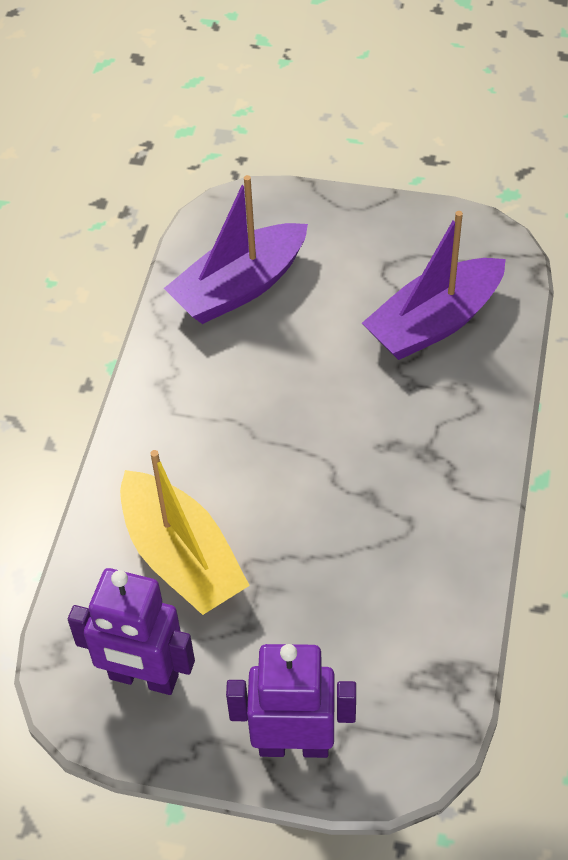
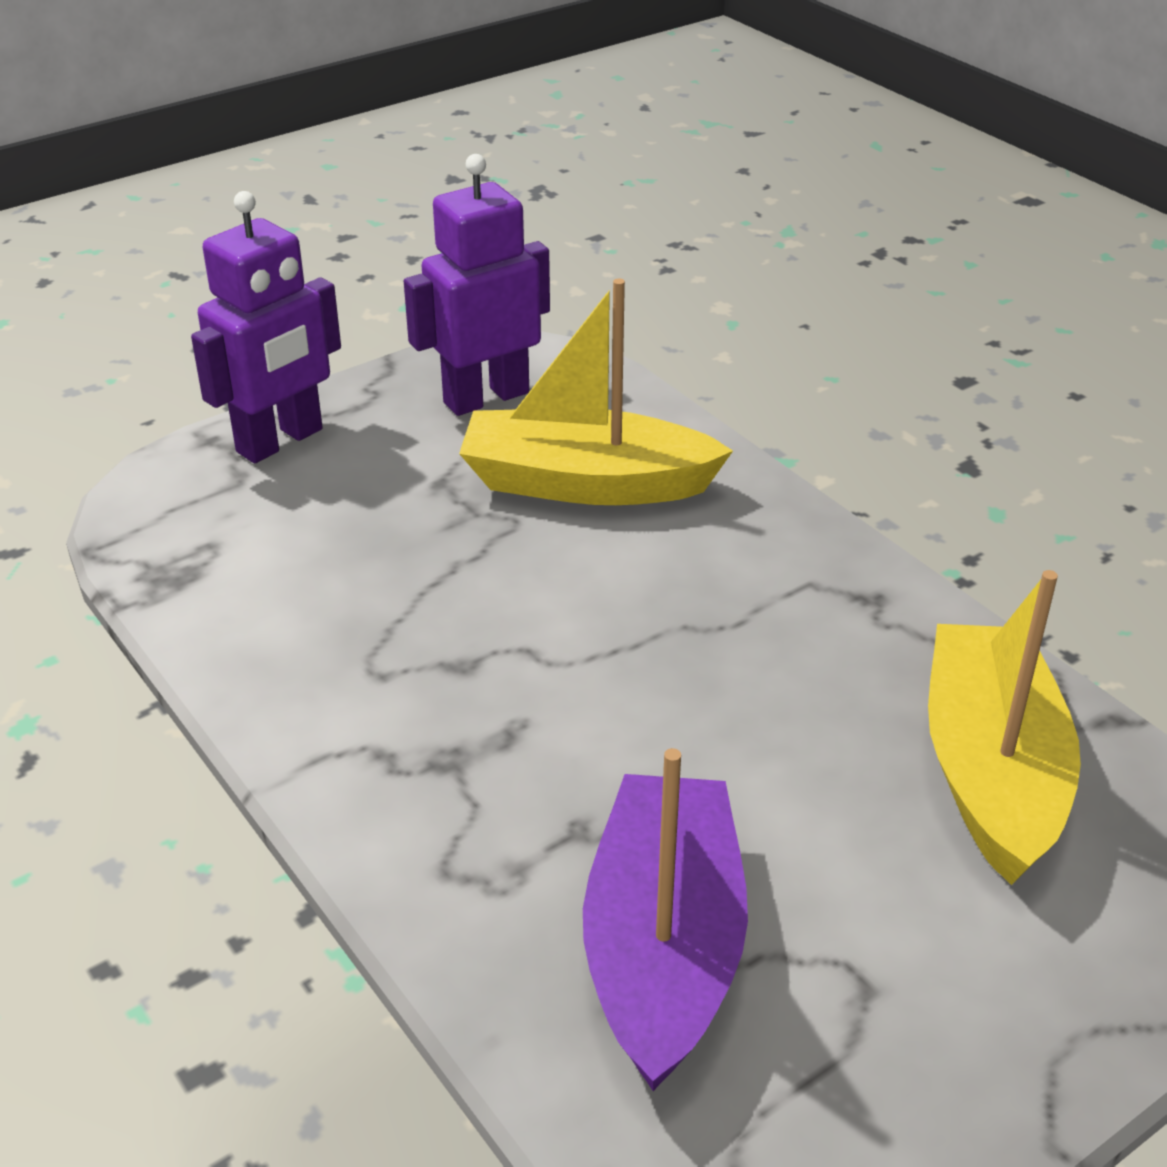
camera: 130 degrees right, 15 degrees down
(239, 287) = (991, 771): purple boat -> yellow boat

